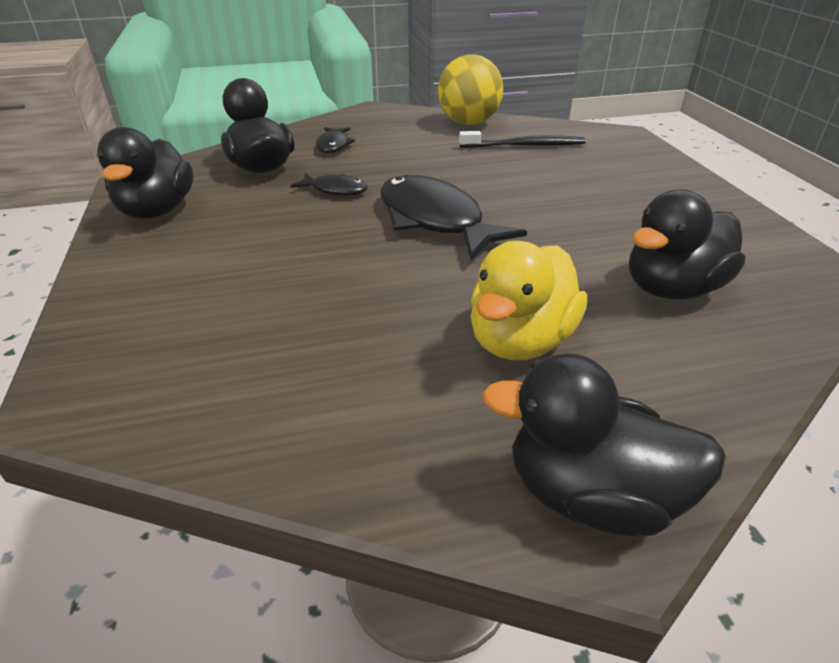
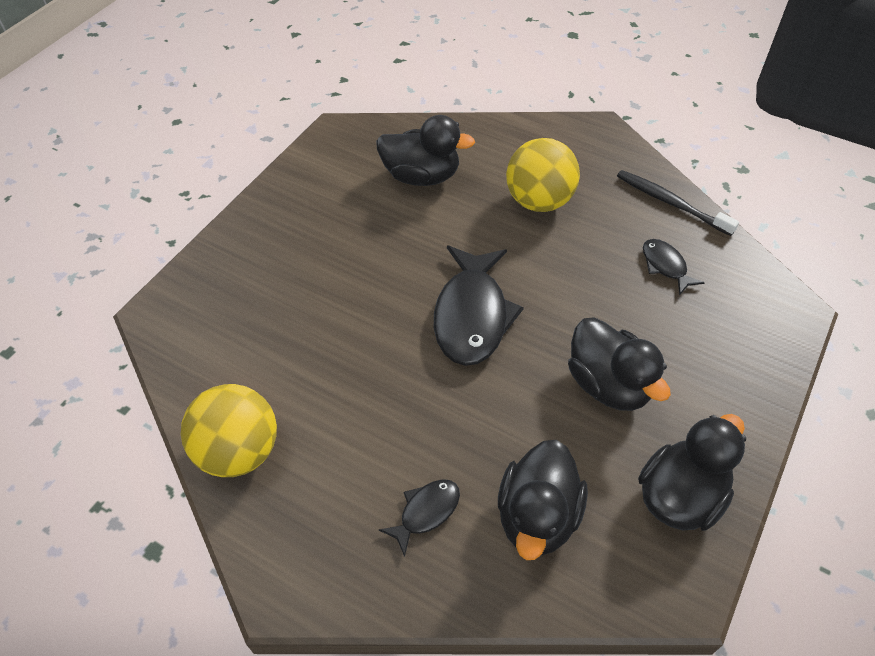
camera: 135 degrees left, 15 degrees up
(335, 190) = (504, 414): black fish -> black fish (665, 266)
(520, 340) = (539, 201): yellow duck -> yellow ball
(525, 145) = (263, 361): black toothbrush -> black toothbrush (670, 202)
(591, 495) = (593, 140): black duck -> black duck (609, 384)

